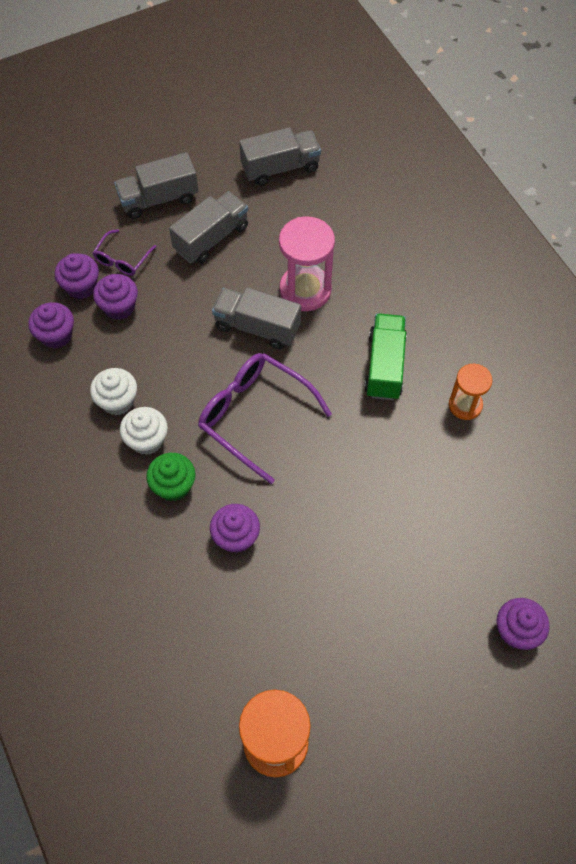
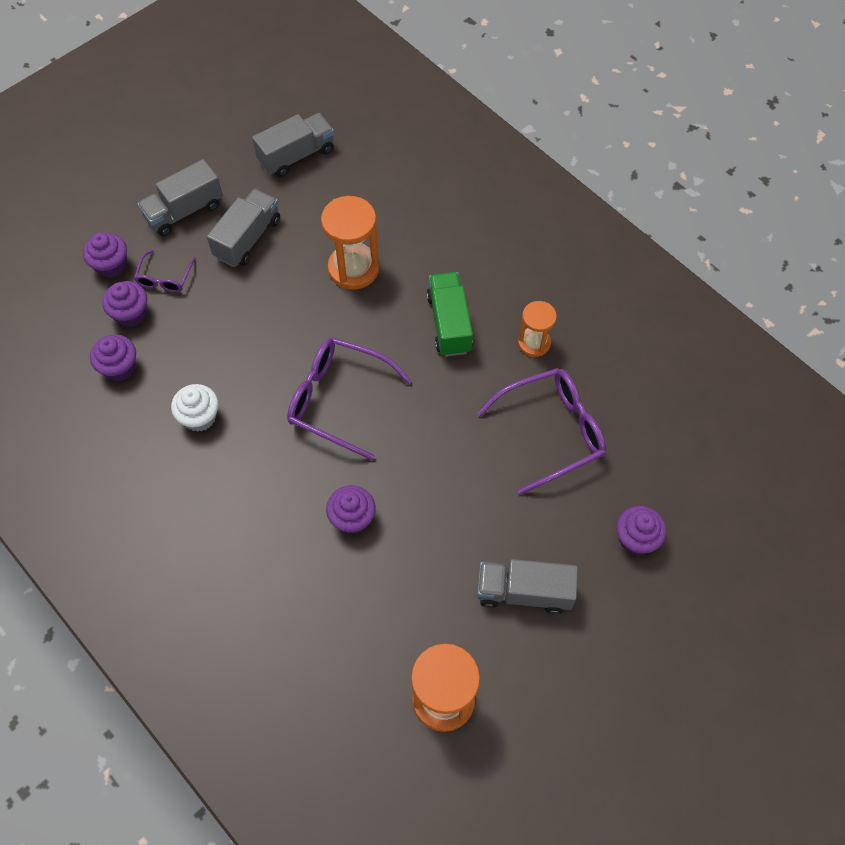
camera: 15 degrees left, 0 degrees up
(119, 307) = (175, 325): purple cupcake -> purple cupcake (111, 265)
(147, 440) = (239, 448): white cupcake -> none
(173, 486) = (278, 485): green cupcake -> none
(257, 327) = (317, 314): grey truck -> grey truck (524, 592)
(305, 290) = (353, 268): pink hourglass -> orange hourglass
(459, 499) = (552, 431): none -> purple glasses

